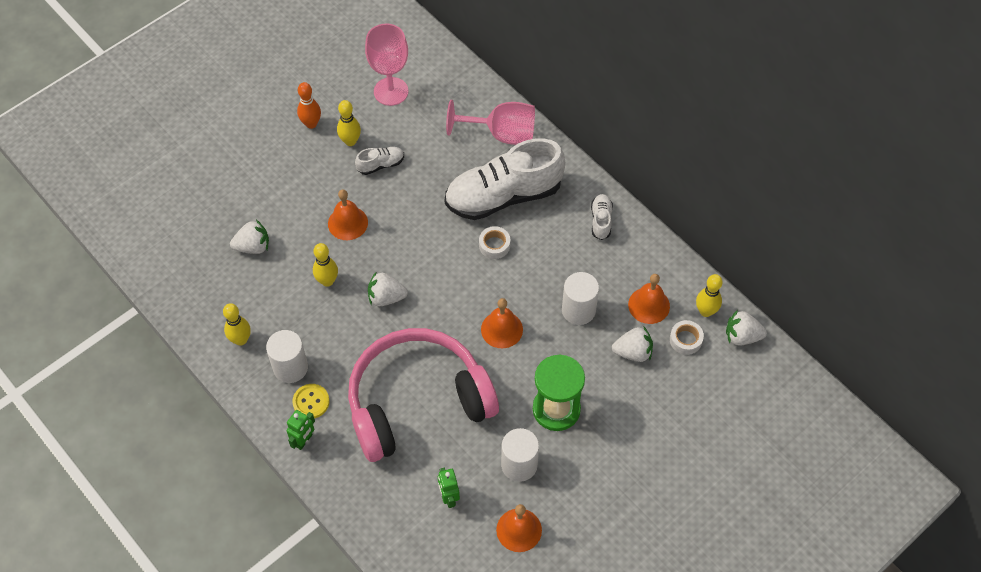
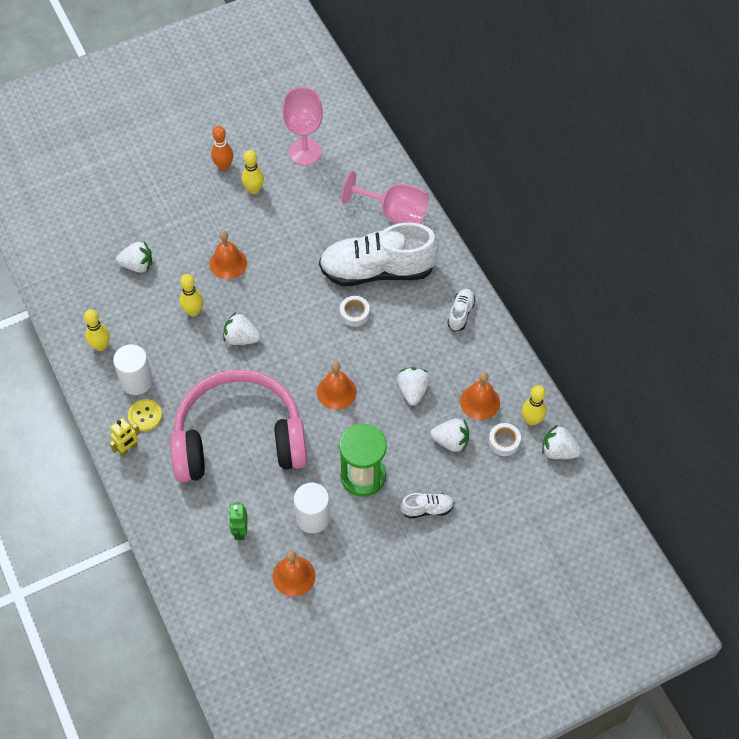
camera: 15 degrees right, 0 degrees up
(304, 440) = (128, 448): green robot -> yellow robot
(381, 165) = (274, 217): white shoe -> white shoe (427, 509)
(578, 310) = (413, 391): white cylinder -> white strawberry

